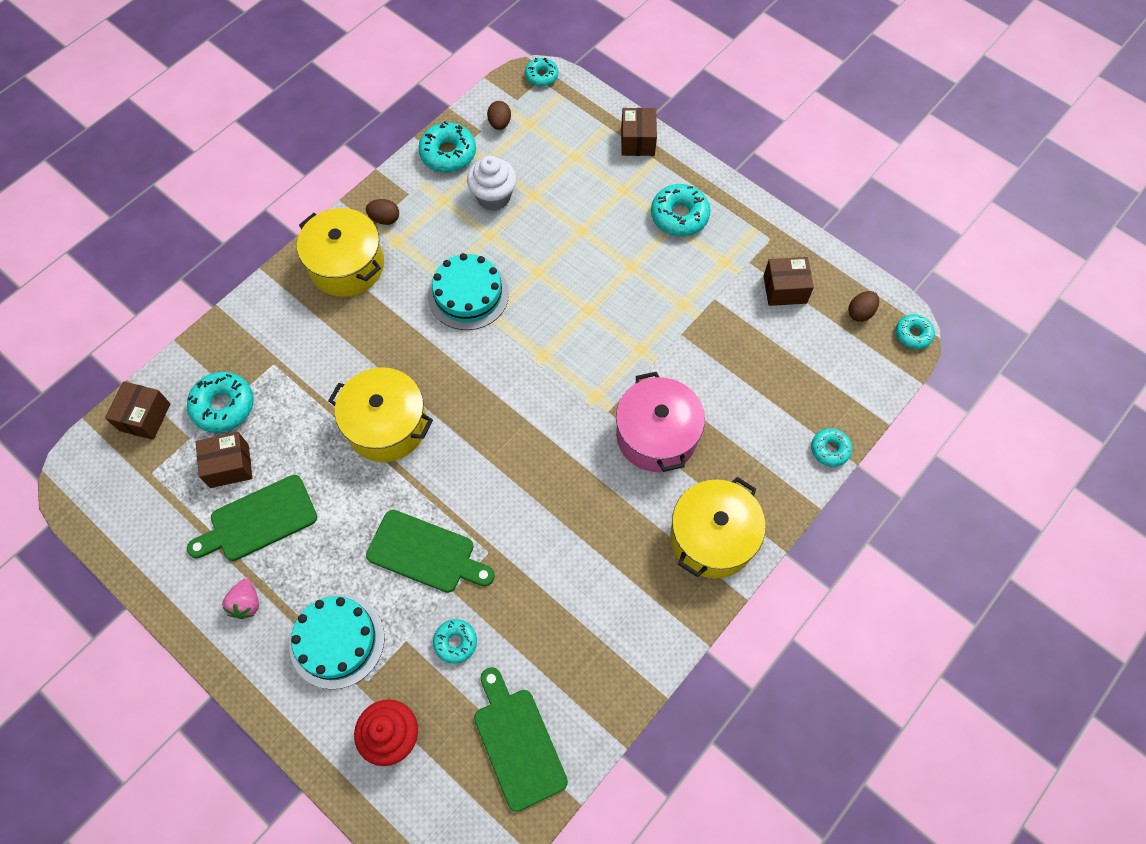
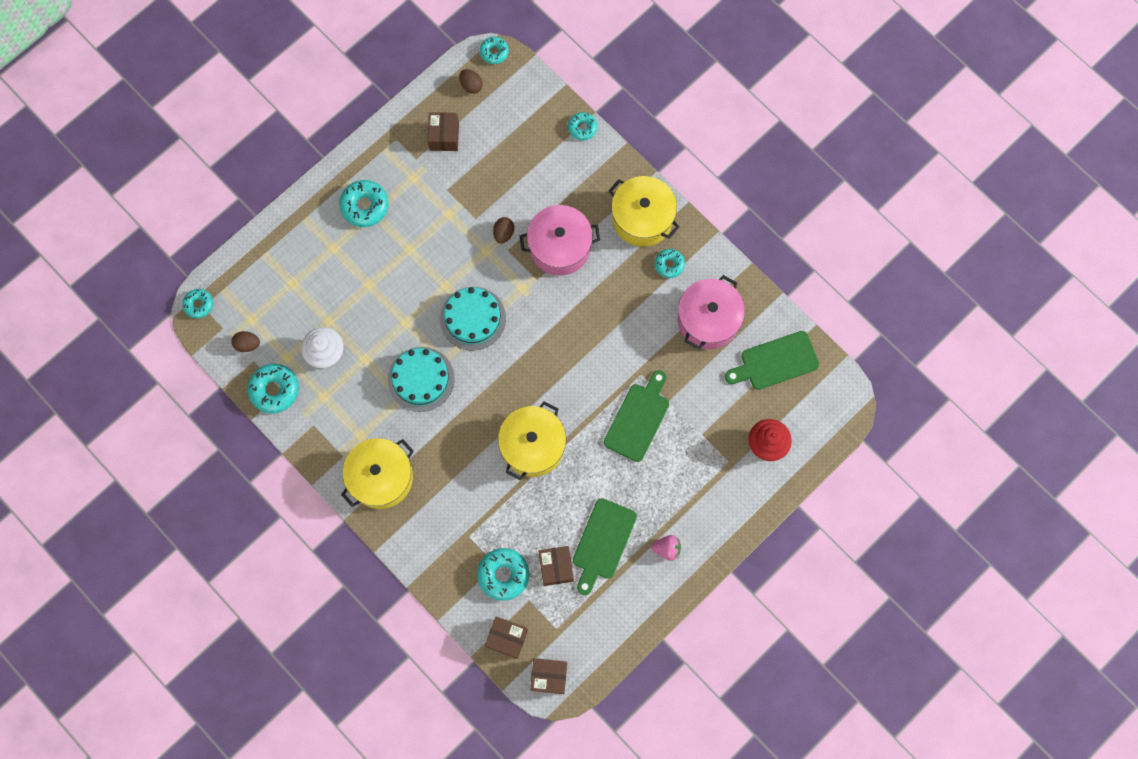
camera: 85 degrees left, 10 degrees up
(258, 520) = (603, 542): green cutting board -> green cutting board turned 45 degrees clockwise
(337, 640) = (698, 483): turquoise cake -> turquoise cake (473, 318)
(385, 219) = (337, 445): brown egg -> brown egg (503, 233)
(455, 642) = (705, 400): turquoise donut -> turquoise donut (669, 265)
(573, 639) = (708, 320): none -> pink pot
(637, 141) = (283, 230): brown box -> brown box (549, 676)

